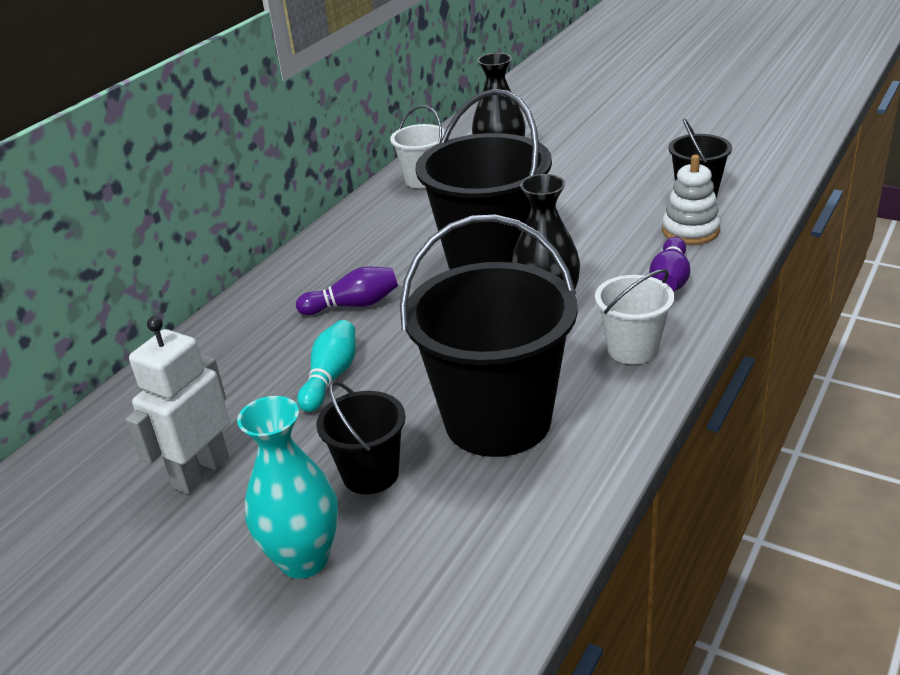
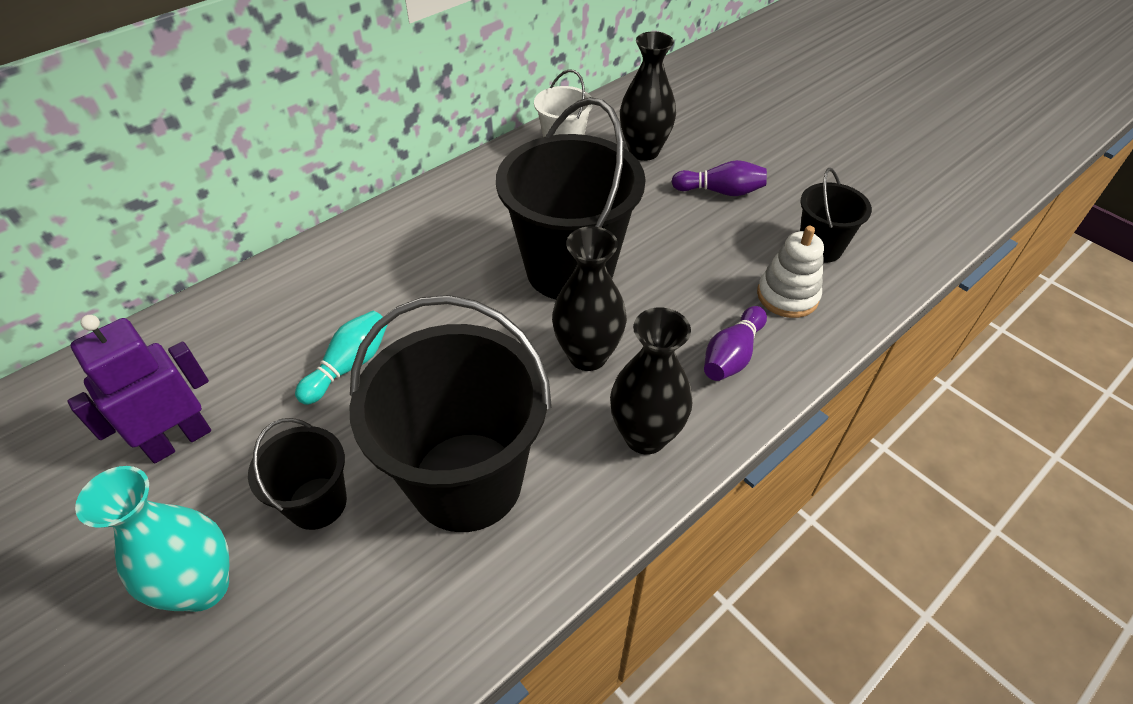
camera: 15 degrees right, 15 degrees up
(201, 472) = (179, 440): white robot -> purple robot
(353, 305) = (417, 282): purple bowling pin -> purple bowling pin (720, 191)
(632, 349) = (645, 436): white bucket -> black vase

